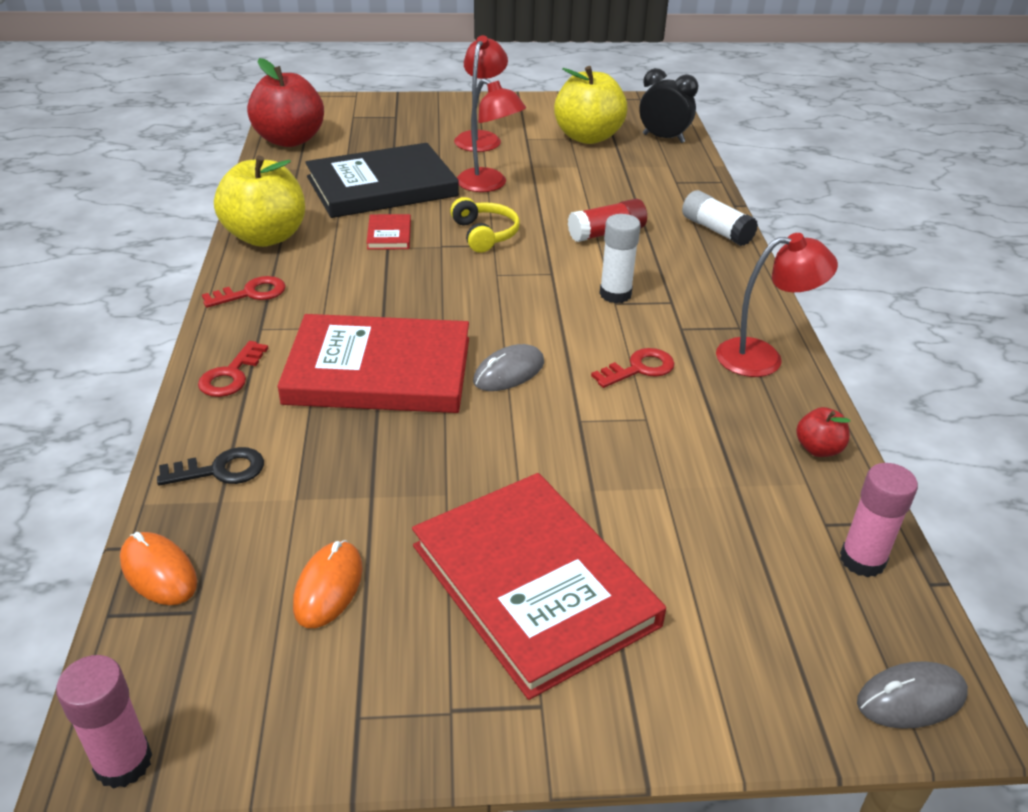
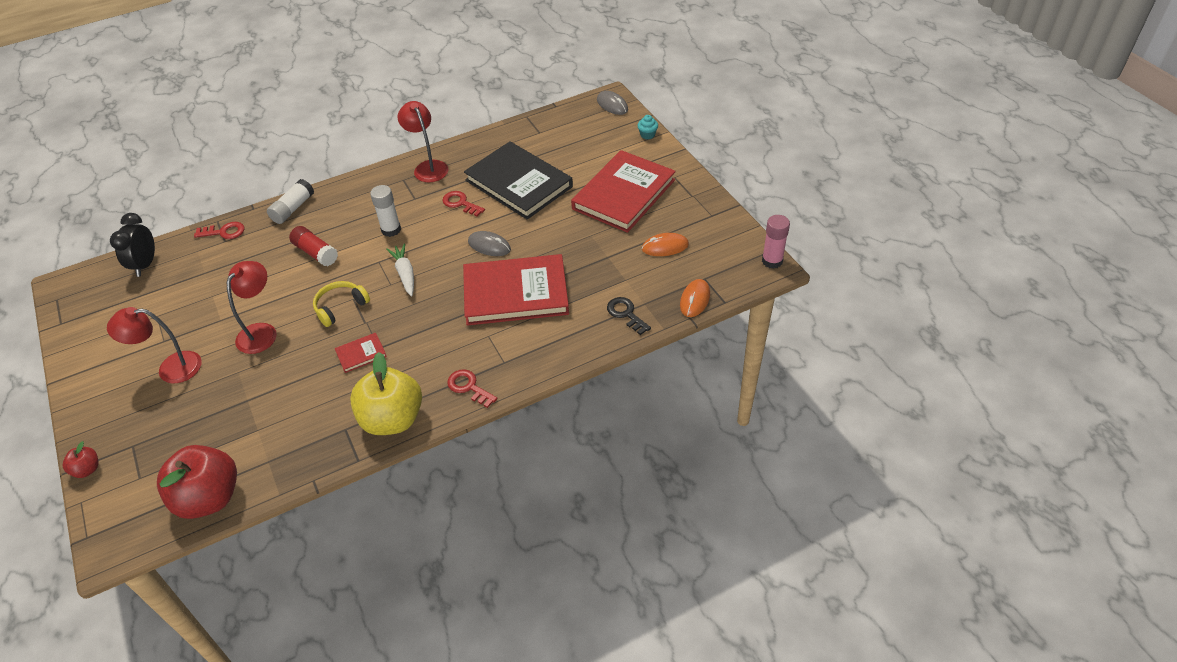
camera: 110 degrees left, 10 degrees up
(231, 375) = (554, 350): red key -> red key (224, 232)
(379, 371) = (516, 293): red book -> red book turned 75 degrees counterclockwise
(382, 186) = (285, 391): black book -> black book (518, 183)
(508, 288) = (405, 274): none -> white carrot
(588, 137) = (153, 306): yellow apple -> none
(743, 722) = (647, 135): none -> turquoise cupcake
(818, 449) = (492, 140): red apple -> red apple (87, 469)
(862, 560) = (554, 121): pink glue stick -> none

